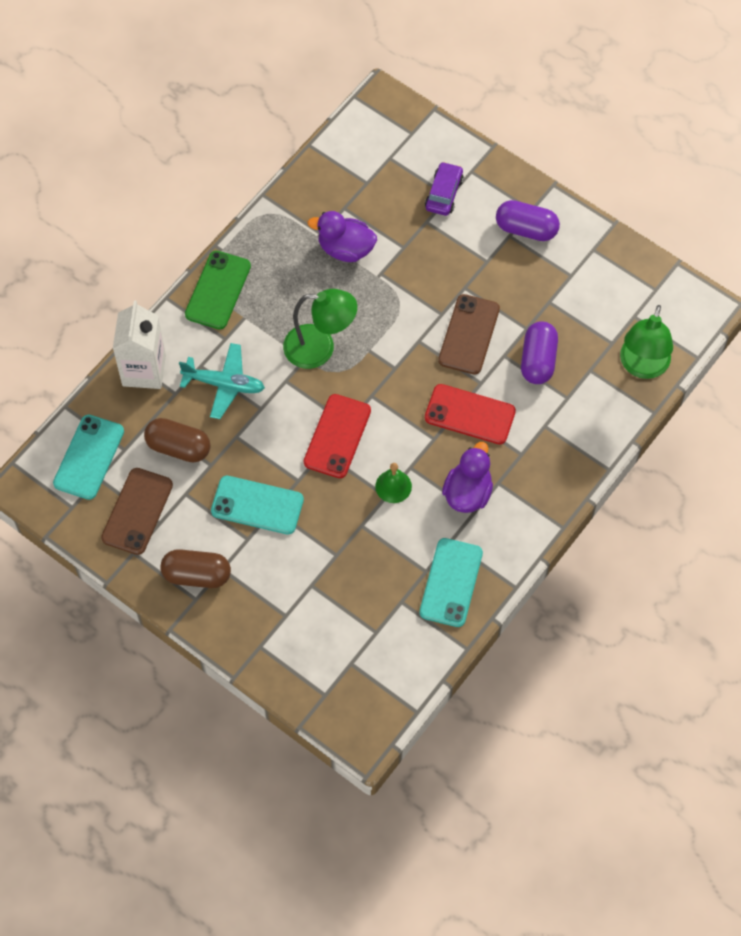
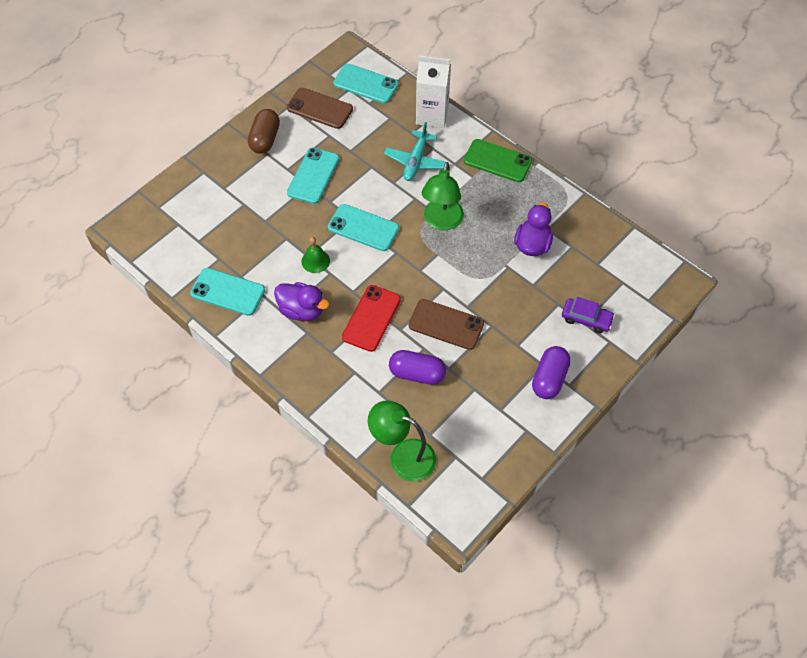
camera: 95 degrees right, 5 degrees down
(178, 447) = (367, 133): brown capsule -> none
(337, 436) = (363, 228): red phone -> turquoise phone

